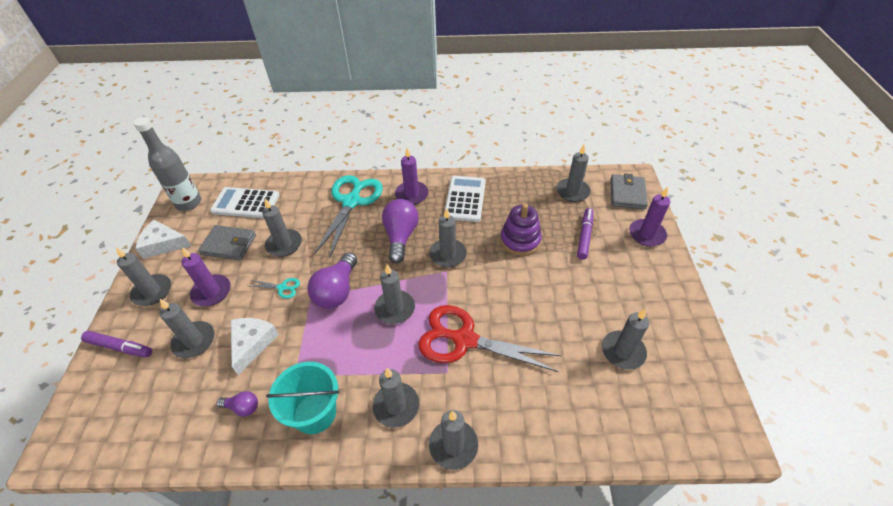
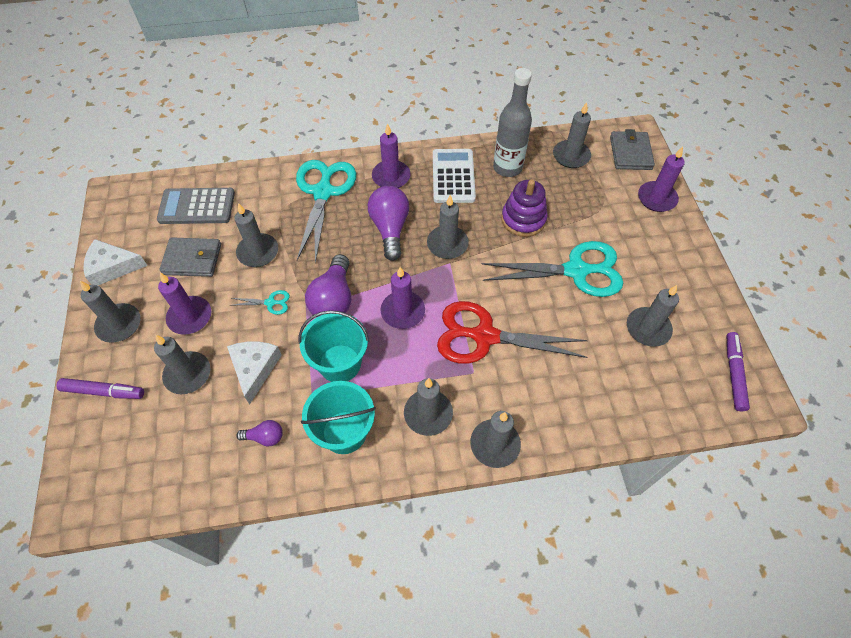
camera: 10 degrees left, 10 degrees up
(189, 203) = (126, 213): grey bottle -> grey bottle (507, 168)
(246, 203) = (197, 206): white calculator -> grey calculator
(327, 348) = (340, 363): none -> turquoise bucket
(395, 308) = (403, 311): grey candle -> purple candle
(561, 290) = (576, 271): none -> turquoise scissors
(584, 236) = (591, 207): purple marker -> purple marker (733, 373)

